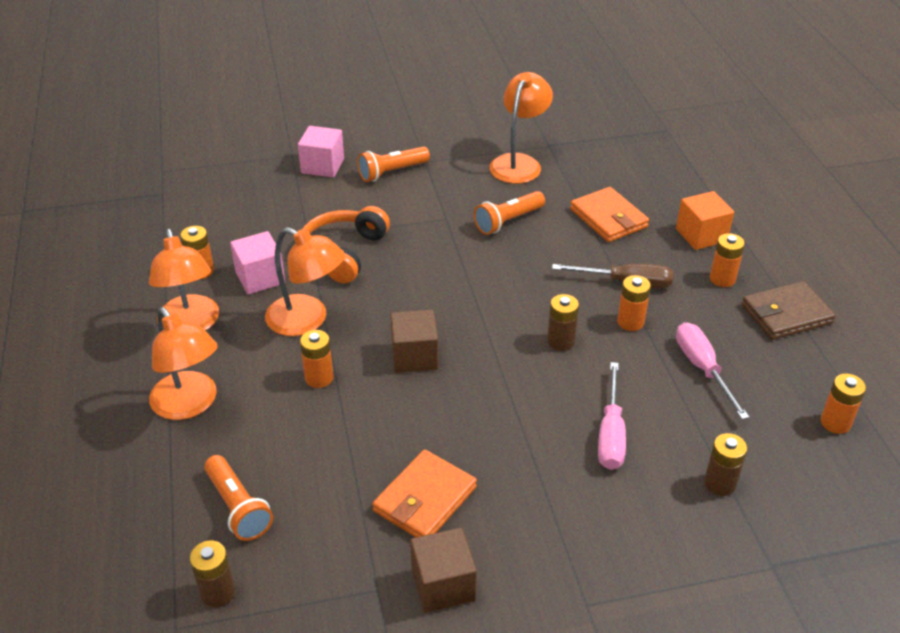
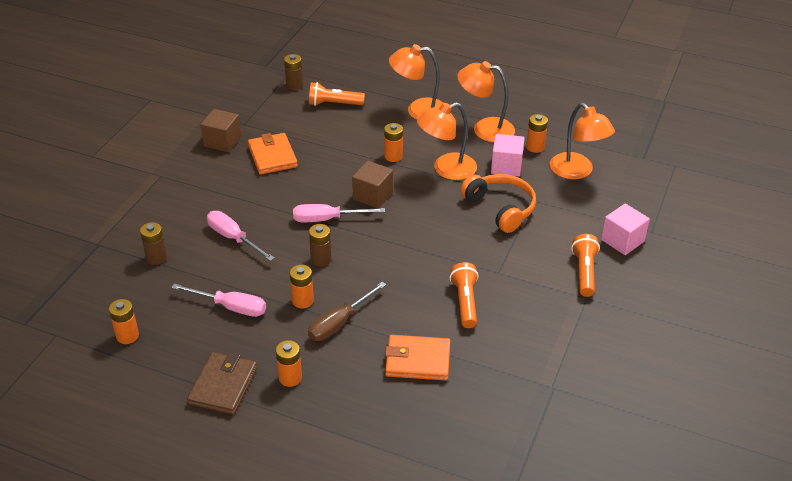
camera: 125 degrees right, 0 degrees up
(494, 372) = (327, 219): none -> pink screwdriver
(519, 163) = (539, 352): orange lamp -> orange lamp (577, 171)
(701, 235) = (346, 402): orange cube -> none

